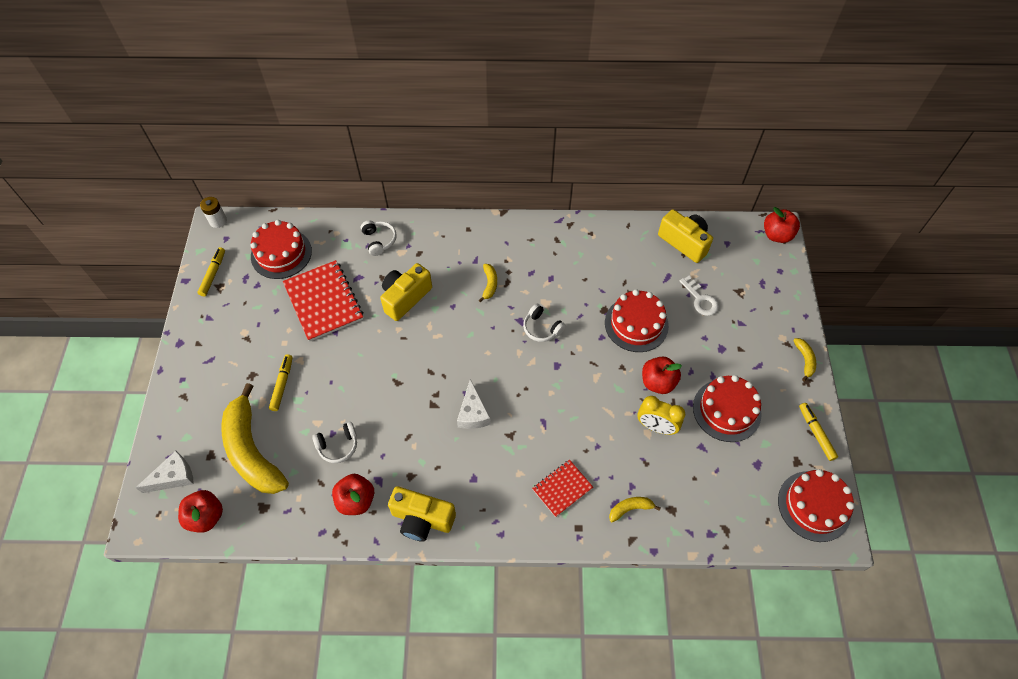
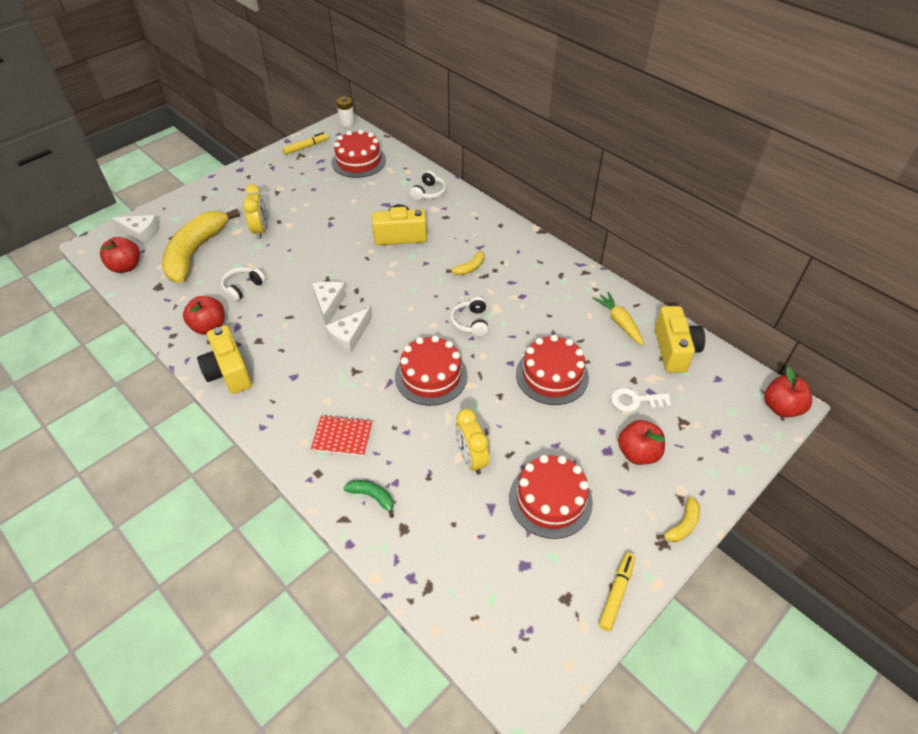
camera: 45 degrees right, 10 degrees down
(282, 384) = (260, 230): yellow marker -> yellow clock
(324, 302) = (347, 203): red notebook -> none
(338, 446) = (243, 288): white headphones -> white headphones turned 105 degrees clockwise
(424, 400) = (329, 304): none -> white cheese
(630, 509) = (372, 497): yellow banana -> green banana
(633, 248) = (619, 322): none -> yellow carrot
(658, 382) = (515, 429): red apple -> red apple (637, 453)
(700, 299) = (635, 401): white key -> white key turned 75 degrees clockwise
(814, 506) = (535, 650): red cake -> red cake (431, 376)

